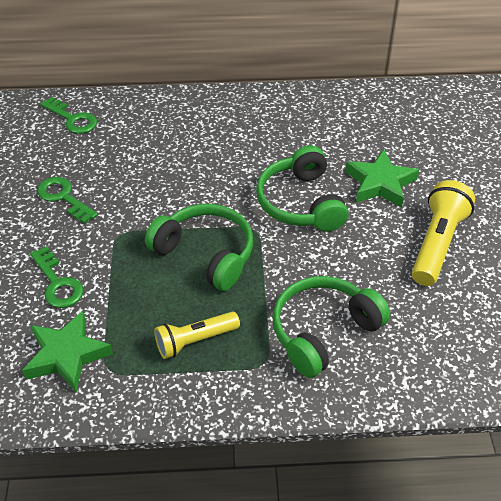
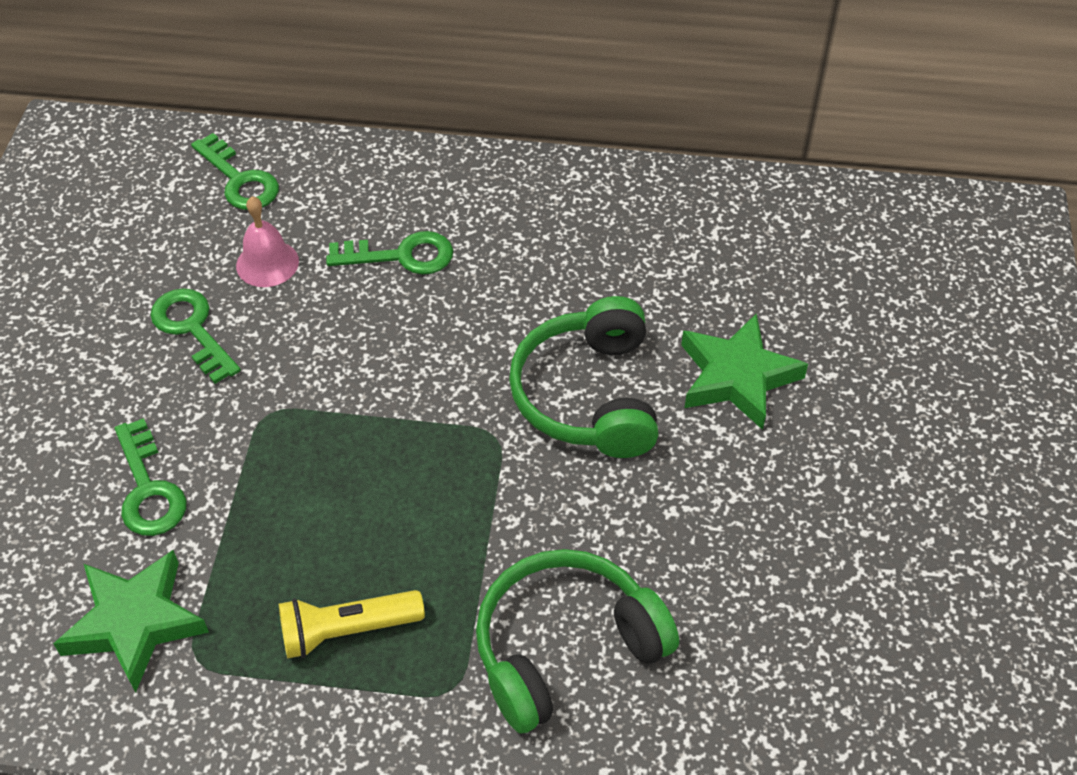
camera: 10 degrees right, 5 degrees up
(99, 159) = (267, 263): none -> pink bell
(176, 146) = (401, 256): none -> green key
(206, 253) = (403, 470): green headphones -> none
(437, 244) = (807, 510): yellow flashlight -> none

